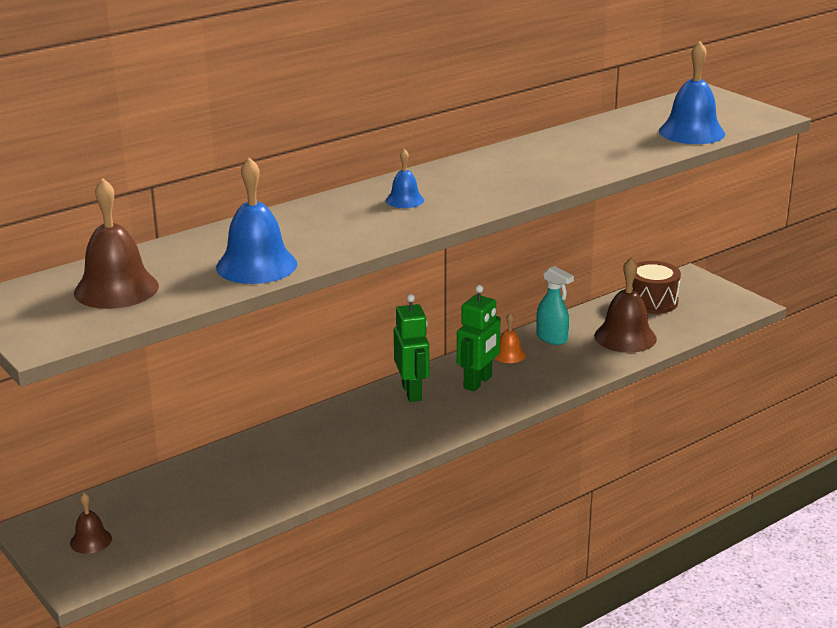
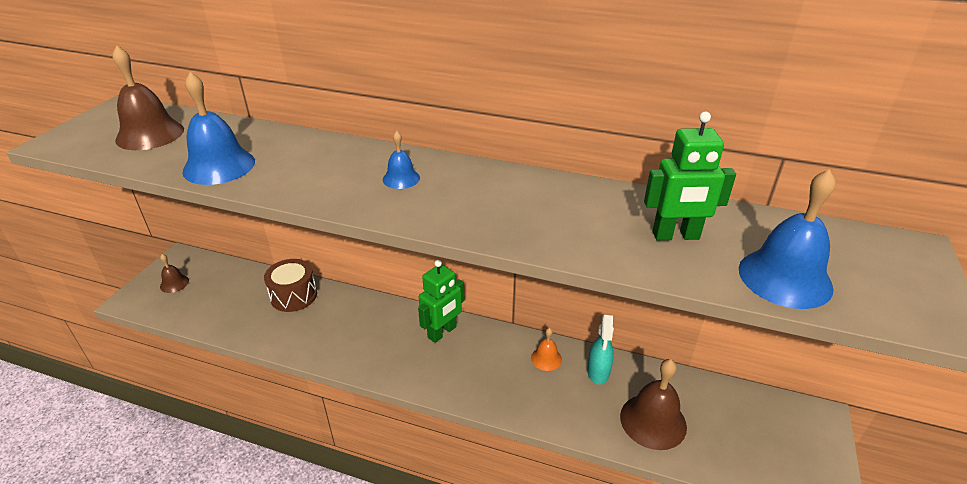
camera: 55 degrees right, 10 degrees up
(478, 382) = (487, 361): green robot -> green robot (676, 236)
(652, 301) = (738, 410): brown drum -> brown drum (294, 295)

